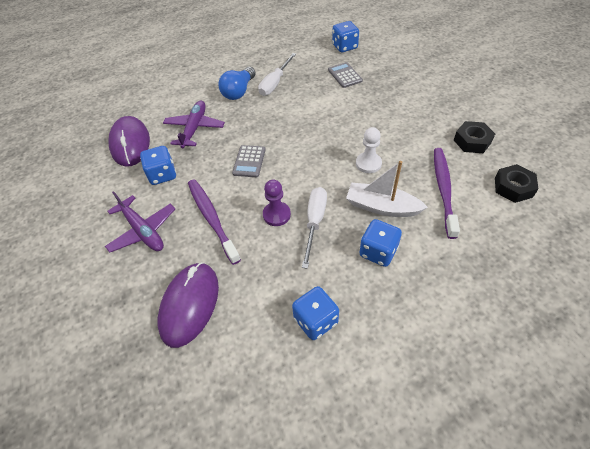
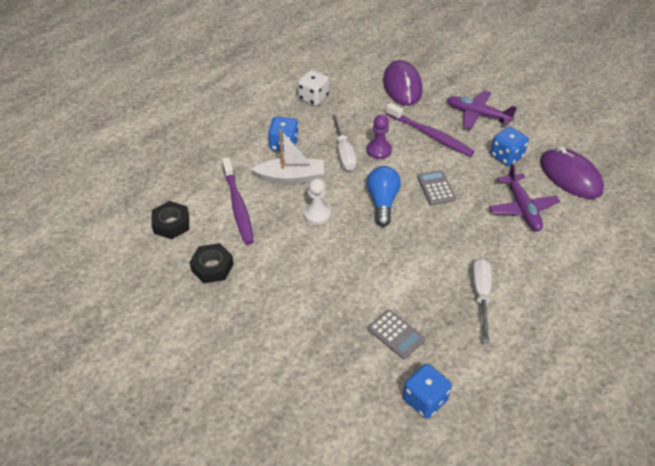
camera: 155 degrees right, 5 degrees down
(239, 91) = (516, 270): blue light bulb -> blue light bulb (382, 202)
(315, 321) = (313, 98): blue dice -> white dice

